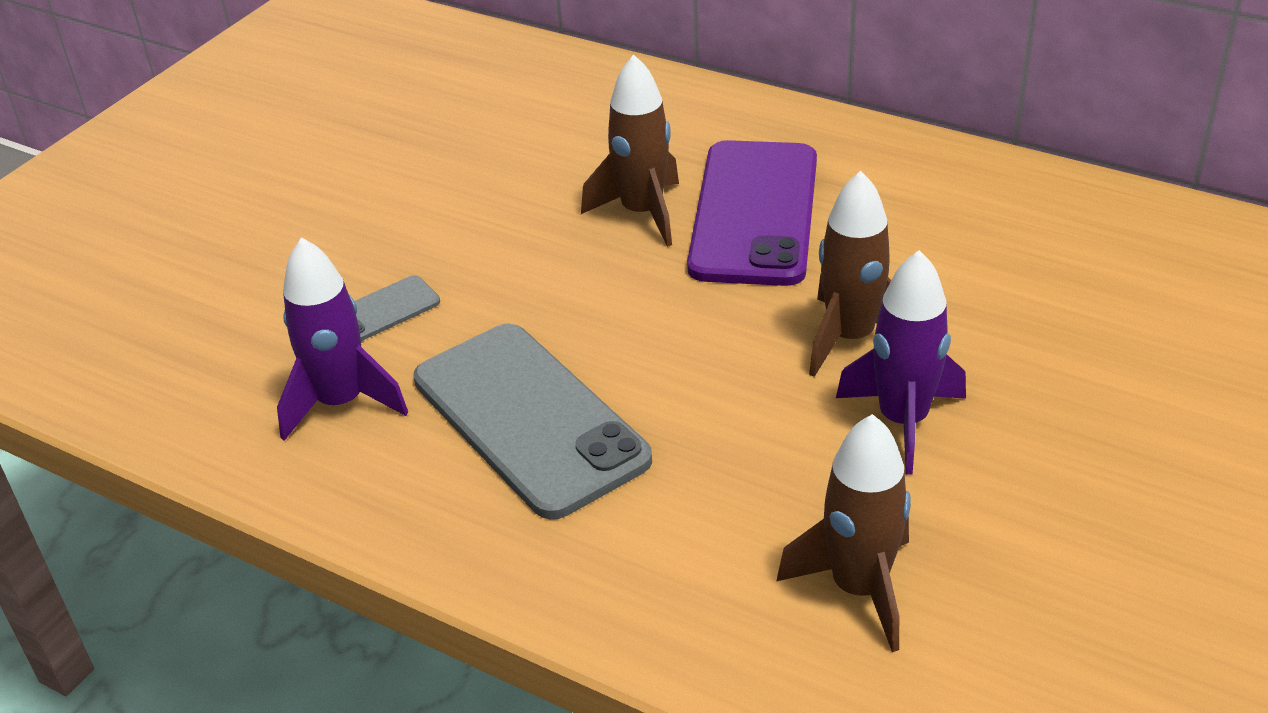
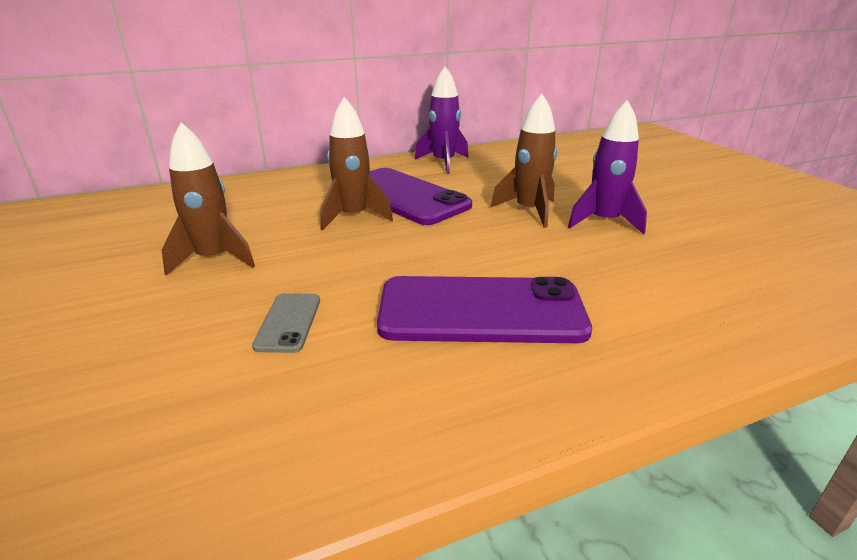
camera: 55 degrees left, 10 degrees down
(341, 403) = (358, 380): purple rocket -> purple rocket (443, 163)
(529, 419) = (481, 311): grey phone -> purple phone
(859, 589) = (724, 273): brown rocket -> brown rocket (214, 259)

